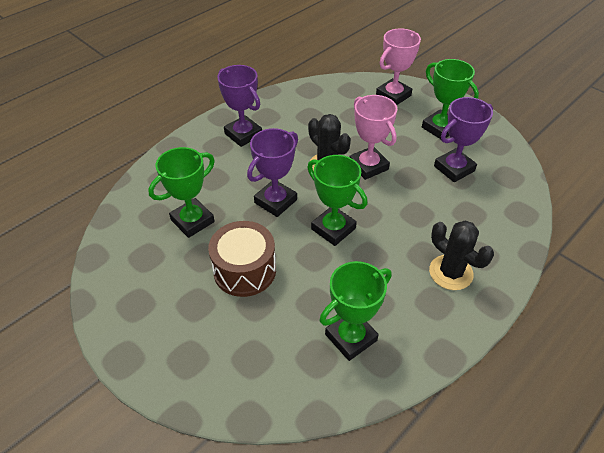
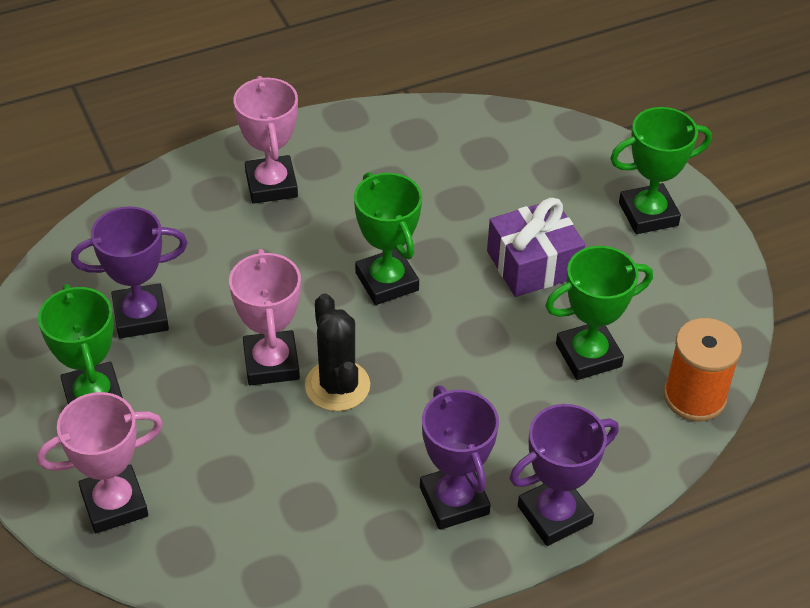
camera: 160 degrees left, 0 degrees up
(124, 215) = (694, 397): none -> orange spool
(244, 270) = (533, 264): brown drum -> purple gift
(275, 201) = (451, 348): purple trophy -> purple trophy (554, 515)
(351, 337) = (436, 158): green trophy -> green trophy (648, 214)
(451, 272) = (271, 185): black cactus -> pink trophy

